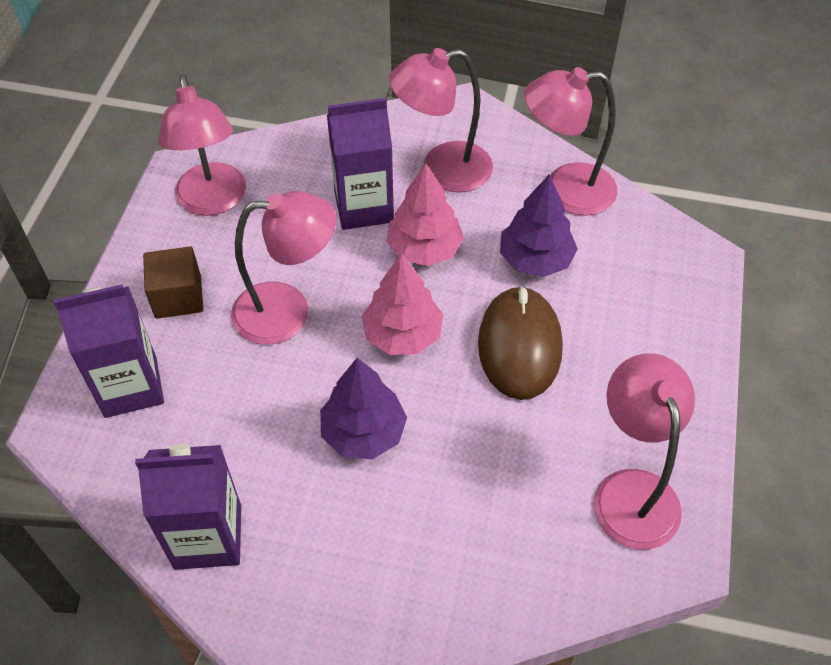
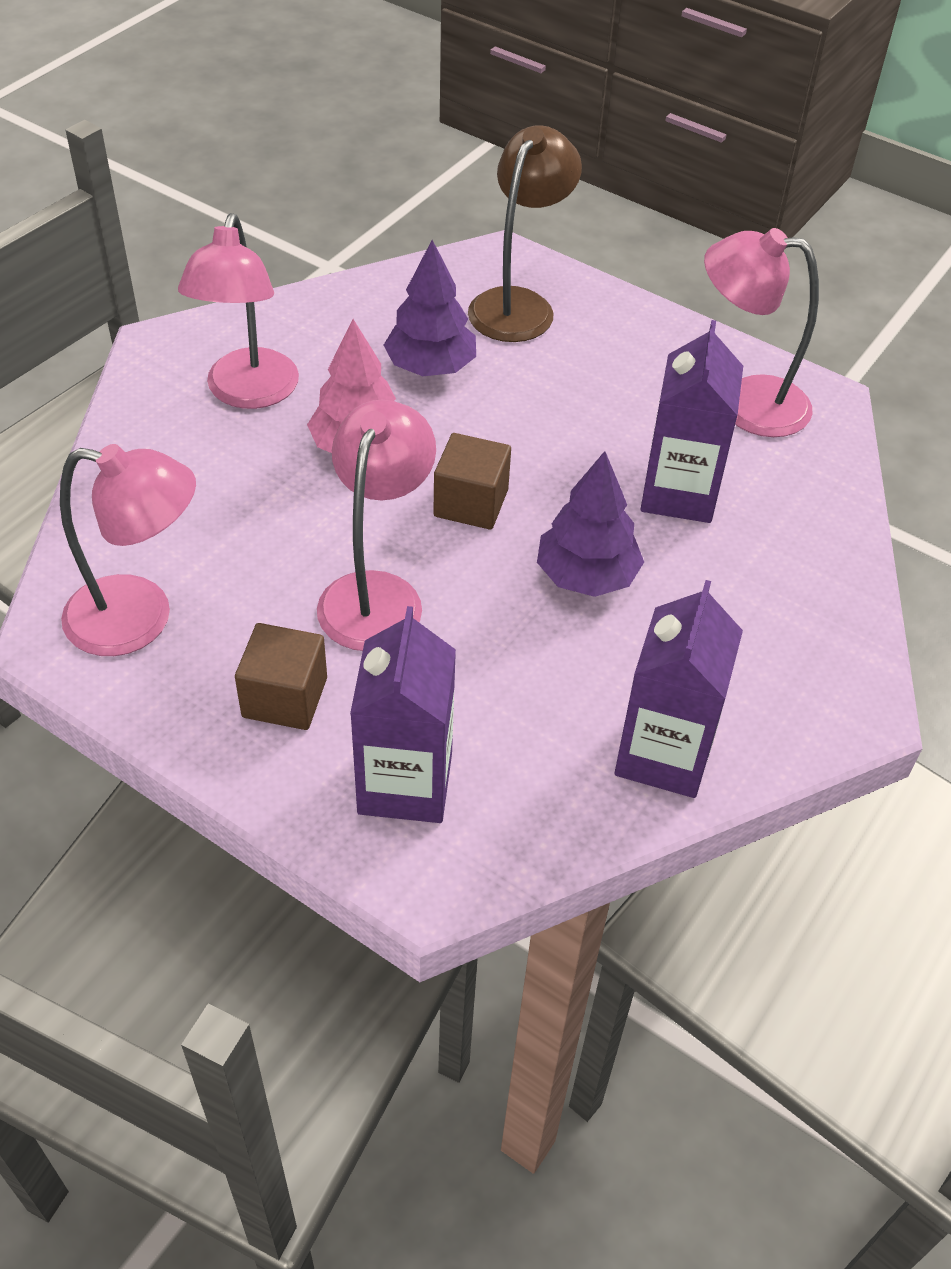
camera: 70 degrees left, 5 degrees down
(364, 207) = (257, 477): purple carton -> purple carton (679, 493)
(403, 335) = (471, 503): pink tree -> brown cube
(519, 345) = (537, 418): brown mouse -> none
(565, 190) = (349, 312): pink lamp -> none
(648, 289) = (519, 304): none -> brown lamp

